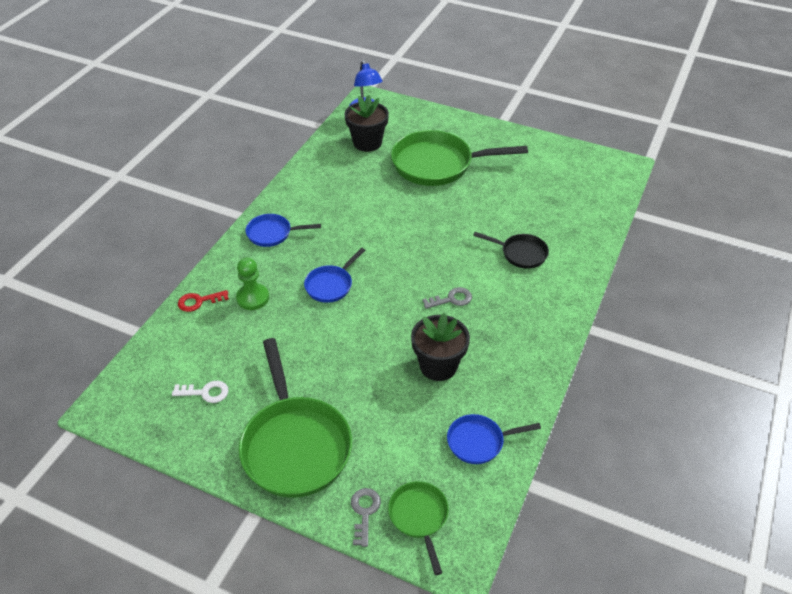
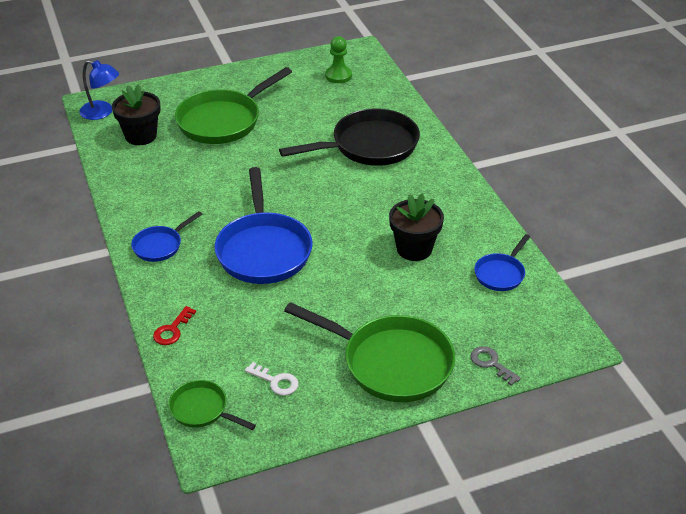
camera: 45 degrees left, 5 degrees down
(205, 392) = (276, 381): white key -> white key turned 75 degrees clockwise
(253, 298) = (214, 298): green pawn -> green pawn (338, 76)
(331, 285) = (263, 250): blue pan -> blue pan, size x1.97
(419, 517) = (526, 340): green pan -> green pan (202, 409)
(451, 299) = (364, 203): grey key -> none
(521, 253) = (369, 146): black pan -> black pan, size x1.97

